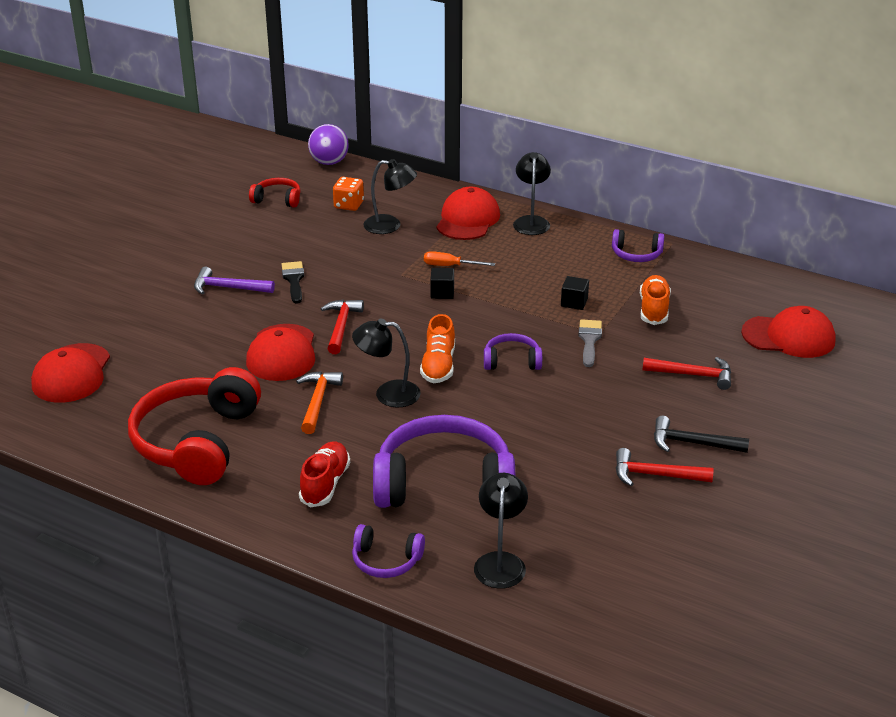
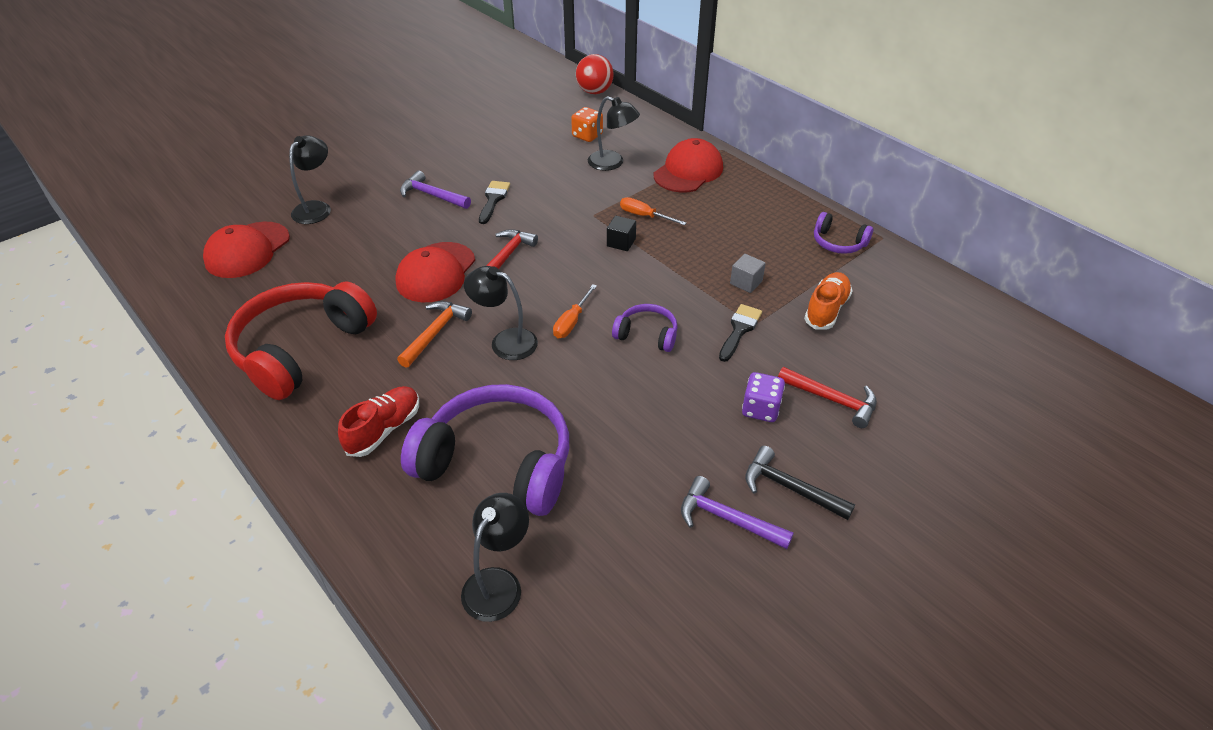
camera: 20 degrees right, 10 degrees up
(277, 199) = (528, 118): red headphones -> none
(329, 162) = (594, 92): purple ball -> red ball
(386, 560) = (384, 543): purple headphones -> none
(438, 366) = (572, 322): orange shoe -> orange screwdriver
(531, 221) = (749, 185): black lamp -> black lamp (316, 208)
(574, 302) = (746, 282): black cube -> grey cube
(589, 340) = (739, 330): grey brush -> black brush
(639, 394) = (760, 409): none -> purple dice
(655, 475) = (727, 519): red hammer -> purple hammer
(788, 337) = (964, 379): red cap -> none

